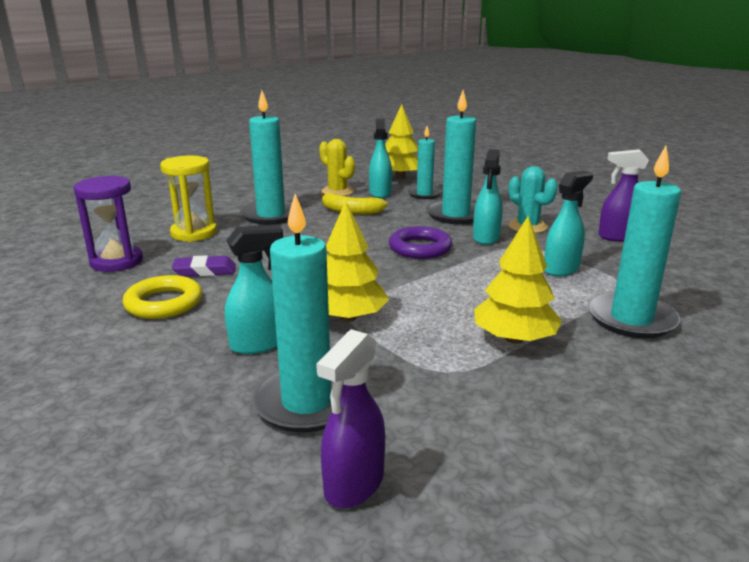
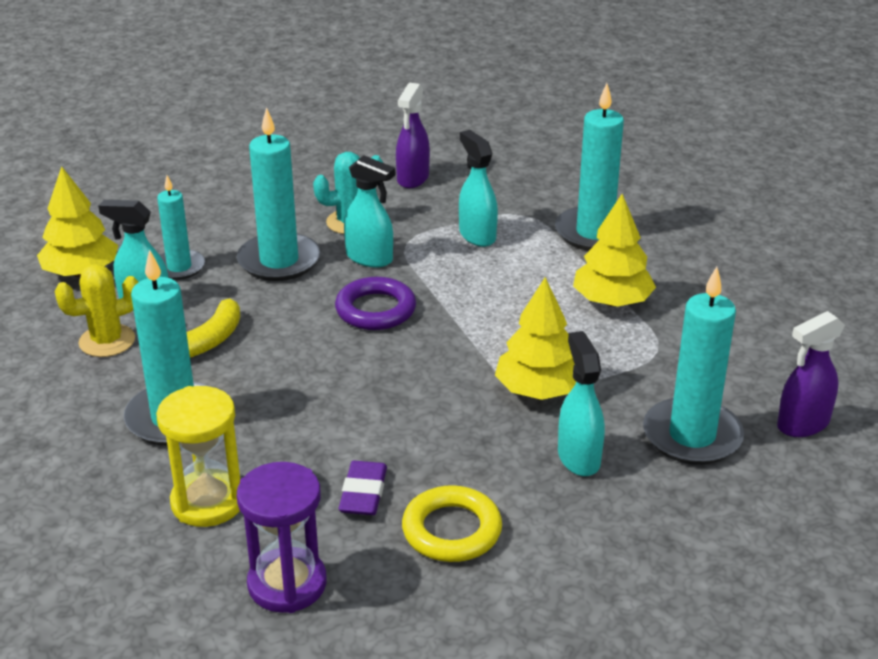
camera: 75 degrees left, 10 degrees up
(354, 485) = (802, 424): purple spray bottle -> purple spray bottle turned 105 degrees clockwise

